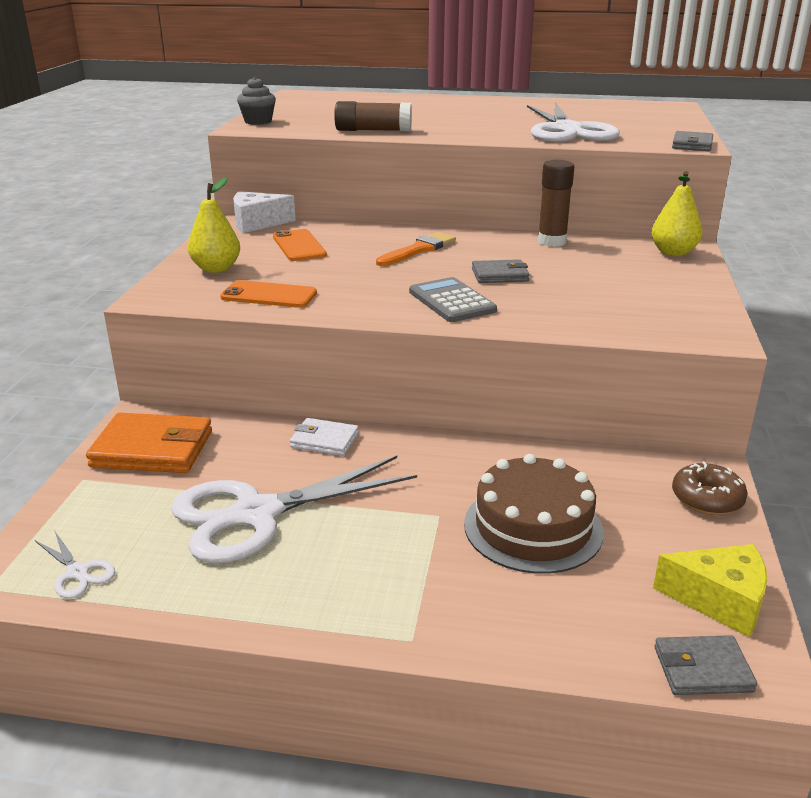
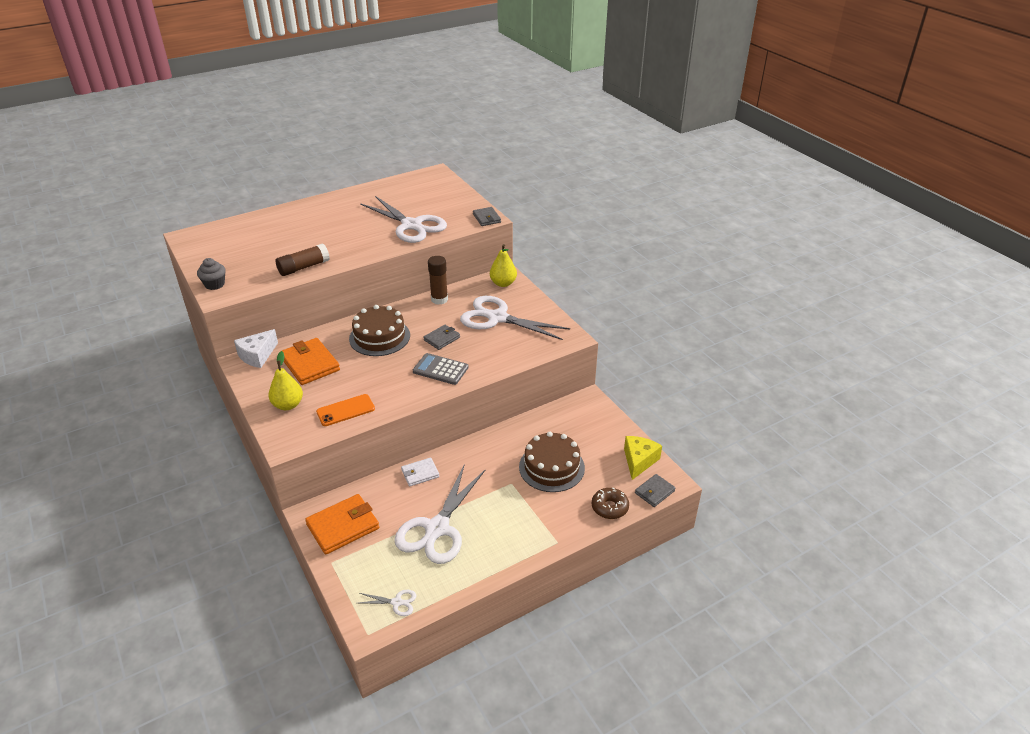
camera: 40 degrees left, 10 degrees up
(299, 246) = (310, 364): orange phone -> orange wallet
(418, 250) = (379, 337): orange brush -> brown cake
(615, 281) = (497, 318): none -> white scissors
(707, 499) = (600, 415): brown donut -> brown donut (609, 507)
(719, 600) = (639, 461): yellow cheese -> yellow cheese turned 45 degrees counterclockwise

